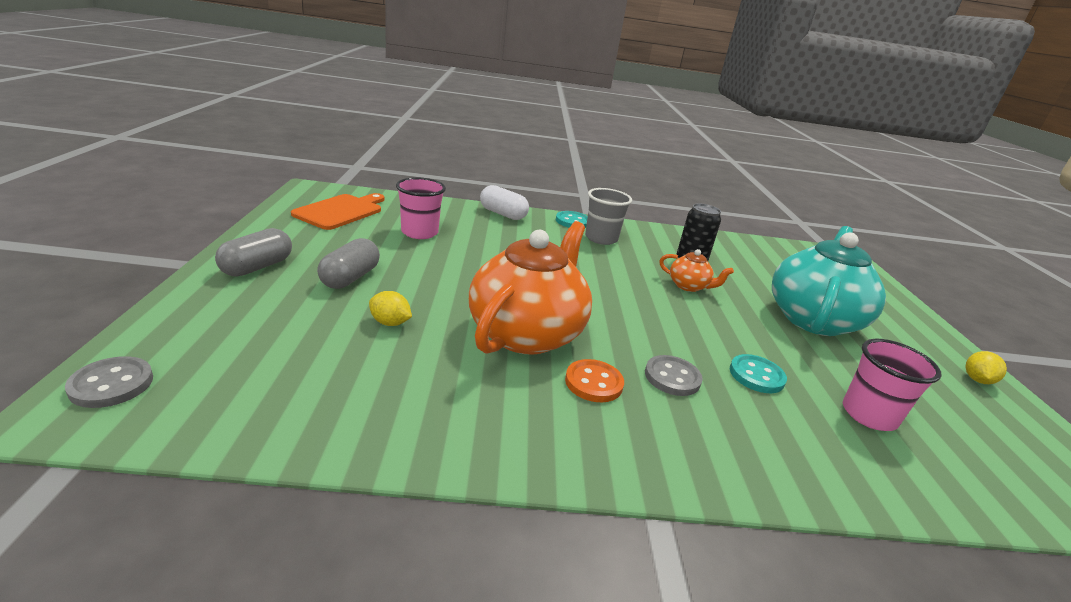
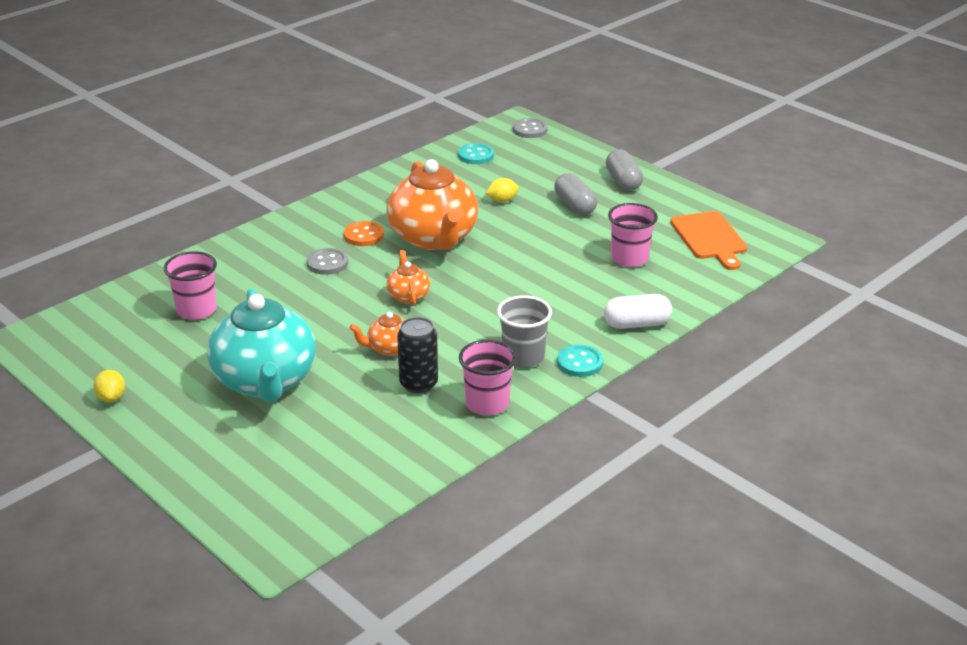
camera: 140 degrees right, 5 degrees up
(627, 306) = (408, 296): none -> orange teapot
(658, 237) = (487, 404): none -> pink cup
(756, 375) = (279, 295): turquoise button -> turquoise button (476, 155)

